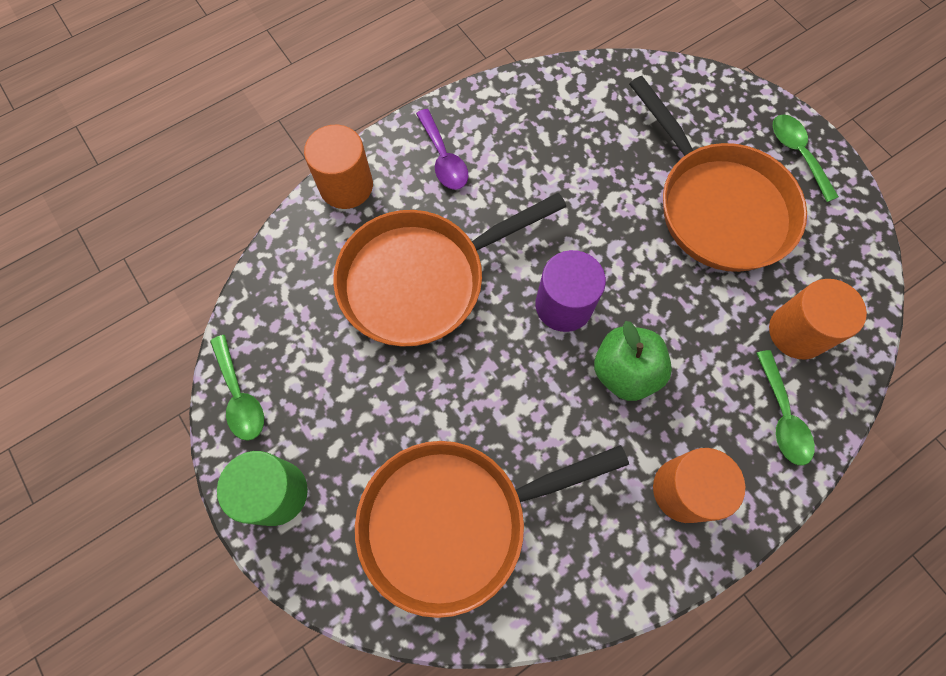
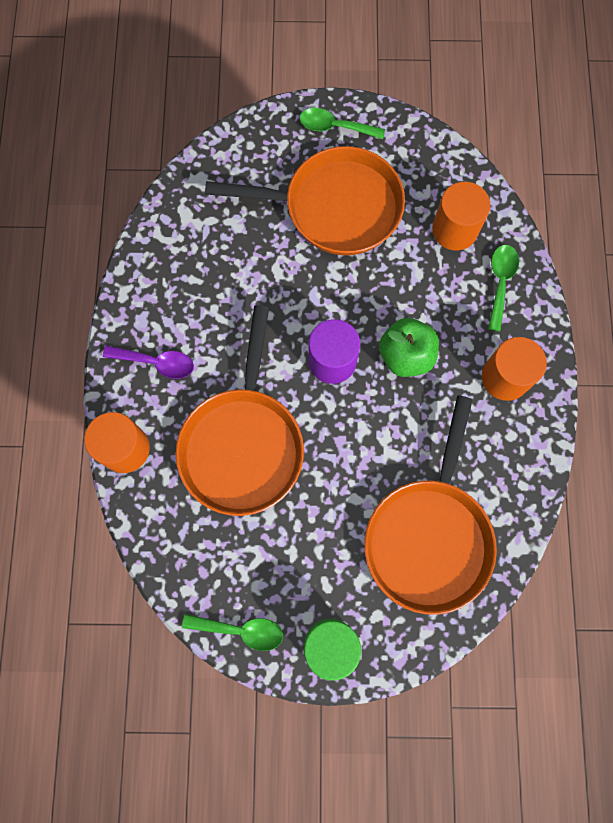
camera: 55 degrees left, 5 degrees up
(782, 416) = (500, 283): green spoon -> green spoon turned 105 degrees counterclockwise

